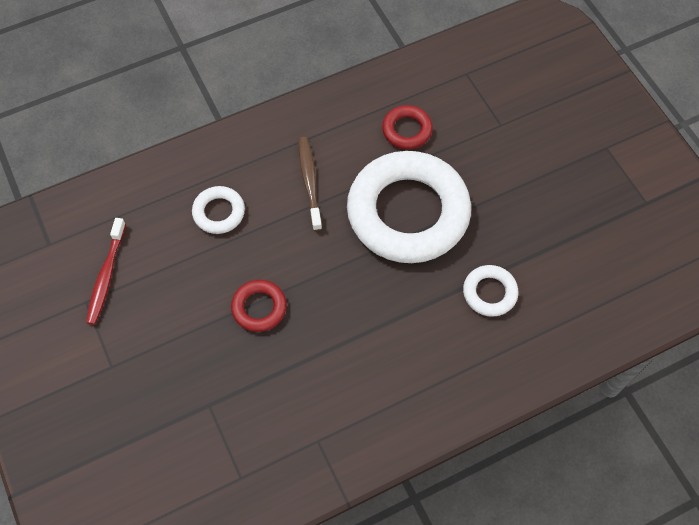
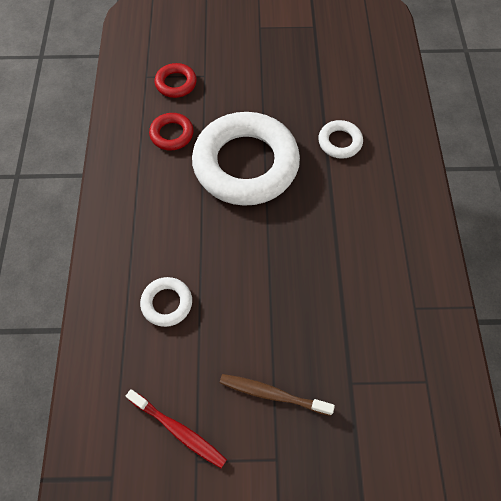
camera: 65 degrees left, 0 degrees up
(259, 308) = (277, 306): red ring -> red ring (176, 83)
(309, 182) = (178, 220): brown toothbrush -> brown toothbrush (272, 394)

